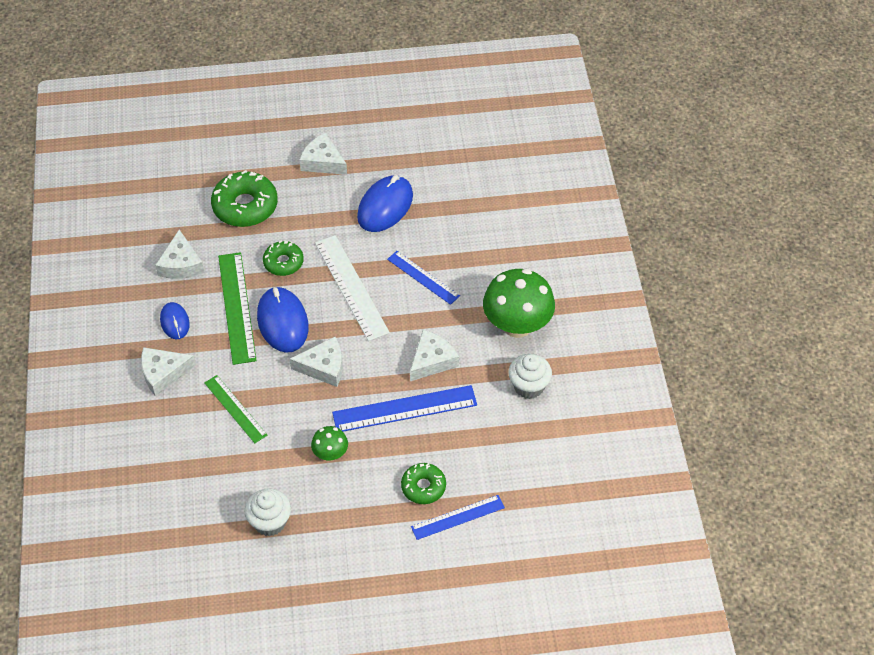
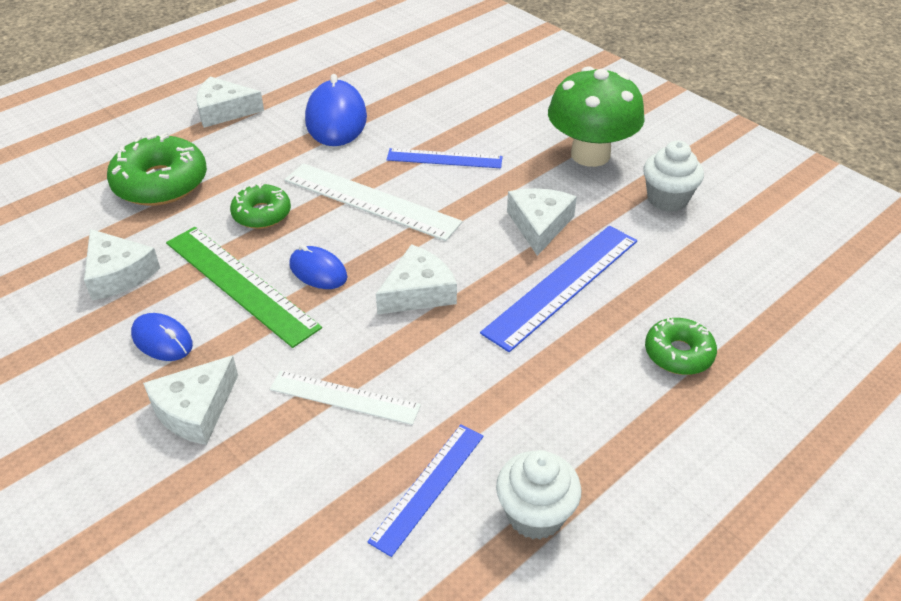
camera: 35 degrees left, 10 degrees down
(235, 409) = (344, 397): green ruler -> white ruler
(282, 322) = (318, 271): blue mouse -> blue mouse, size x0.57
(330, 454) = (527, 380): green mushroom -> none
(457, 517) = (755, 363): blue ruler -> blue ruler (428, 487)

